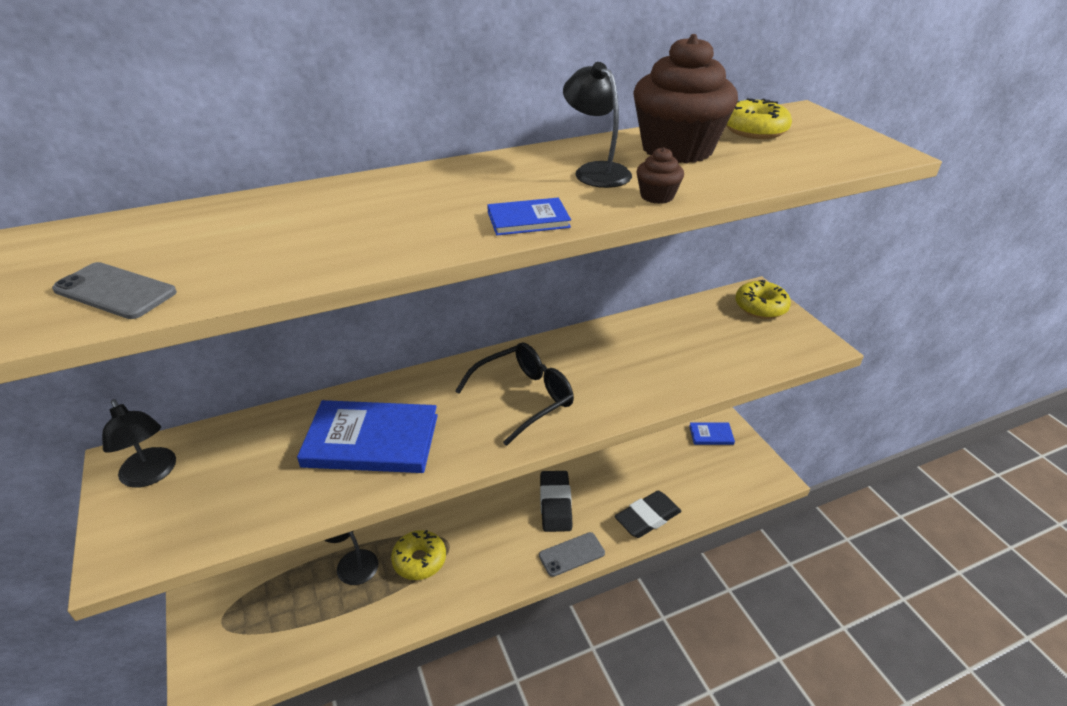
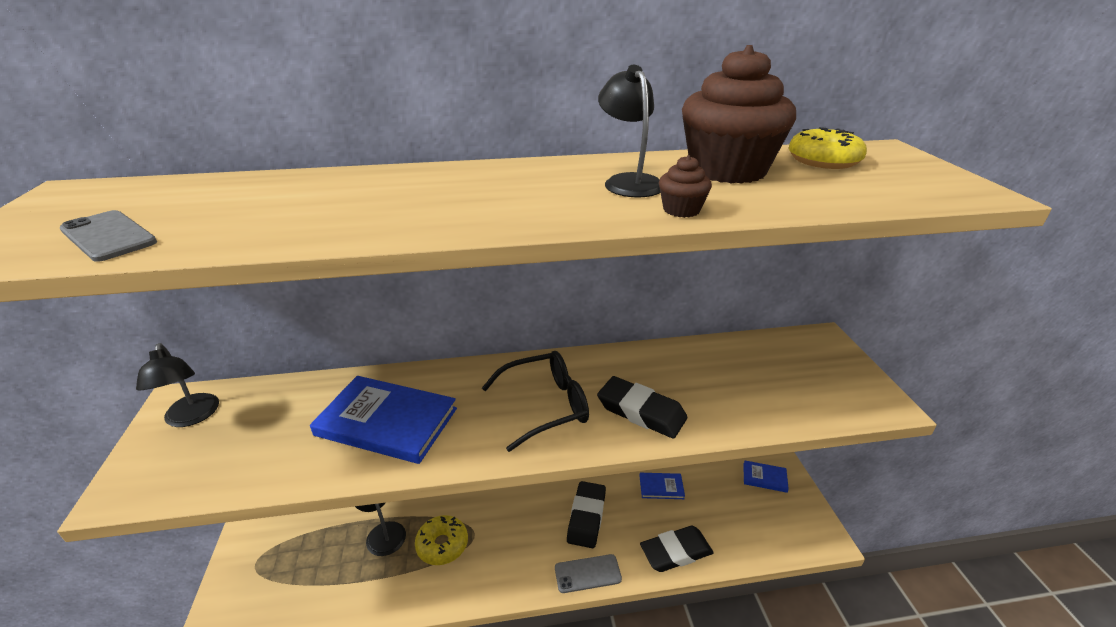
camera: 15 degrees right, 5 degrees down
(528, 220) = (530, 218): blue book -> blue book (661, 487)
(615, 387) = (641, 411): none -> black eraser
(760, 307) = (825, 353): yellow donut -> none

